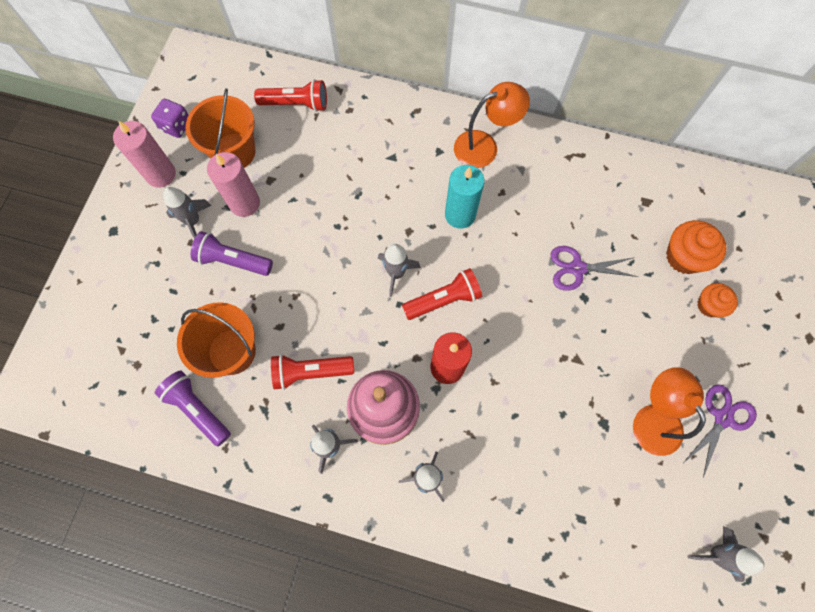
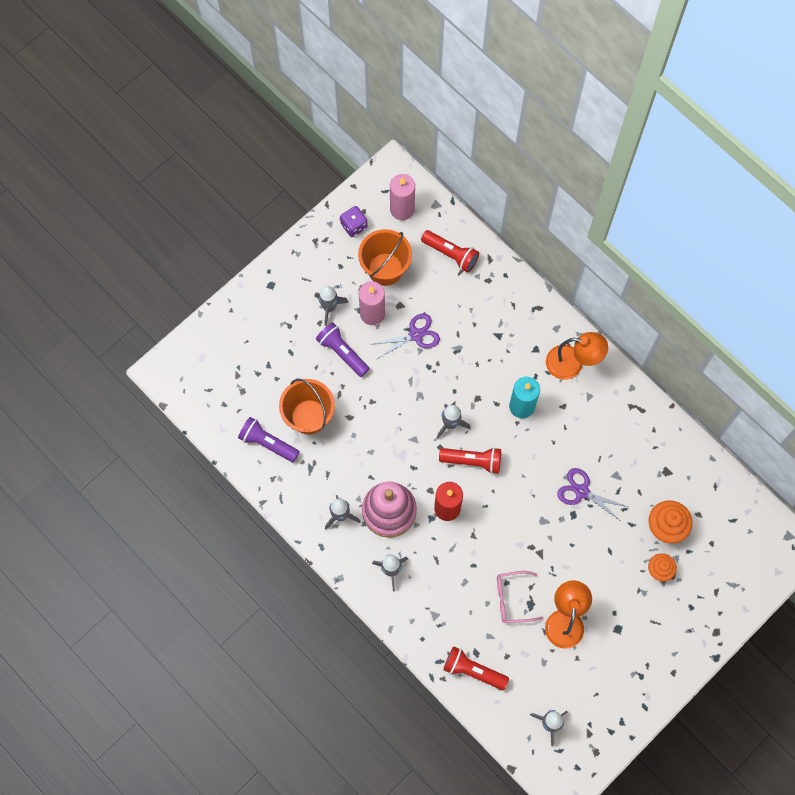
camera: 30 degrees right, 0 degrees up
(161, 174) = (324, 259): pink candle -> pink candle (402, 209)
(197, 409) = (267, 443): purple flashlight -> purple flashlight turned 45 degrees counterclockwise
(310, 372) = (353, 460): red flashlight -> red flashlight (472, 670)
(581, 429) = (512, 599): none -> pink glasses
(723, 418) = (614, 647): purple scissors -> purple scissors (416, 335)

